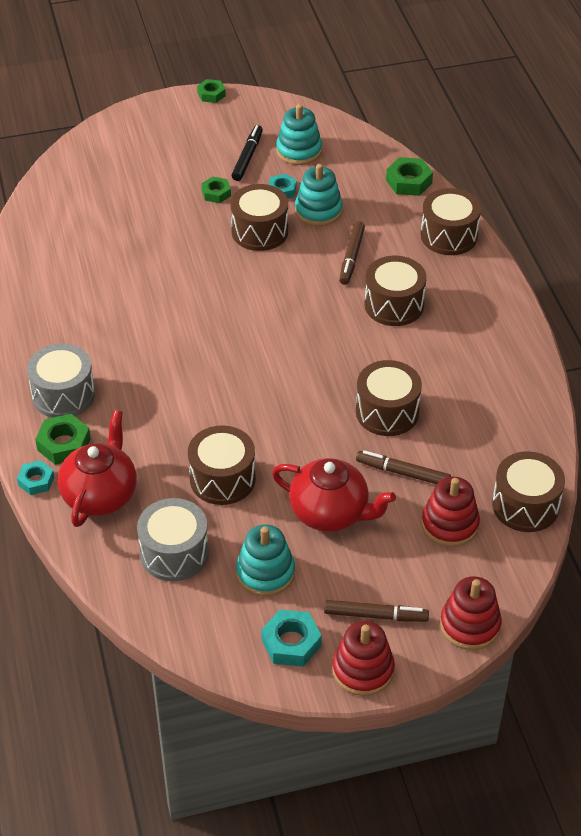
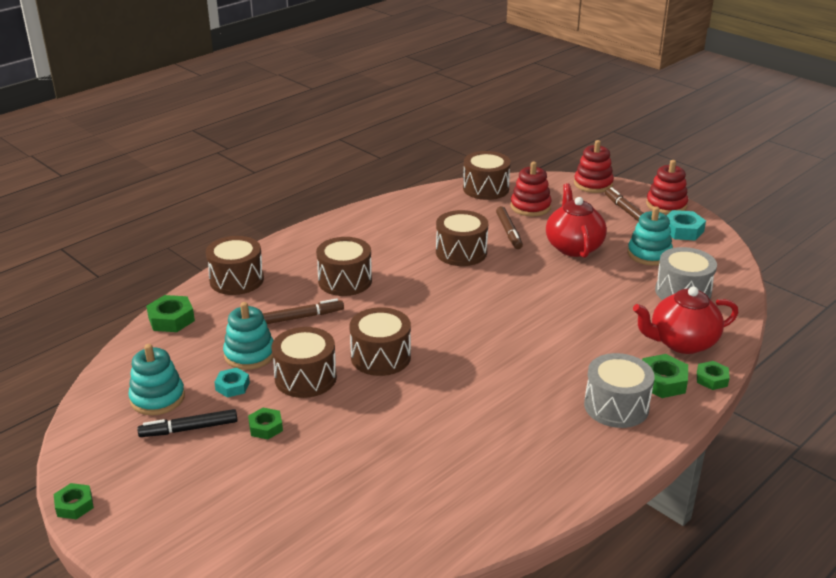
camera: 120 degrees left, 15 degrees down
(36, 481) = (712, 379): turquoise nut -> green nut
(222, 479) = (599, 296): brown drum -> brown drum (380, 357)

